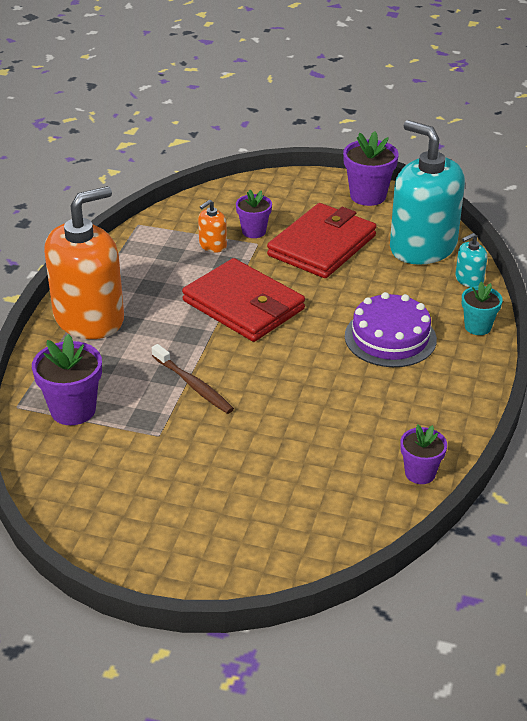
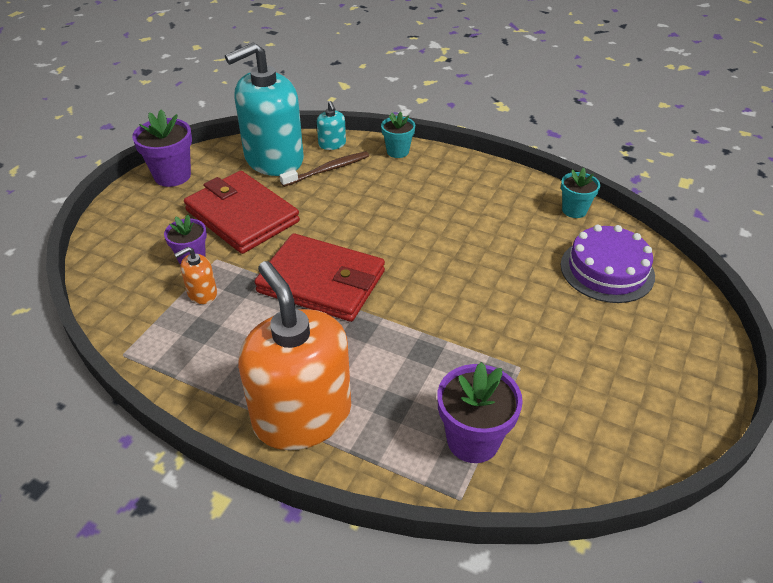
camera: 80 degrees left, 5 degrees up
(193, 385) = (444, 333): brown toothbrush -> brown toothbrush (327, 170)
(212, 245) = (202, 293): orange soap dispenser -> orange soap dispenser turned 90 degrees clockwise
(244, 305) = (322, 282): red wallet -> red wallet turned 60 degrees clockwise
(390, 338) = (400, 197): purple cake -> purple cake (607, 270)
(420, 473) = (574, 210): purple flower pot -> turquoise flower pot

